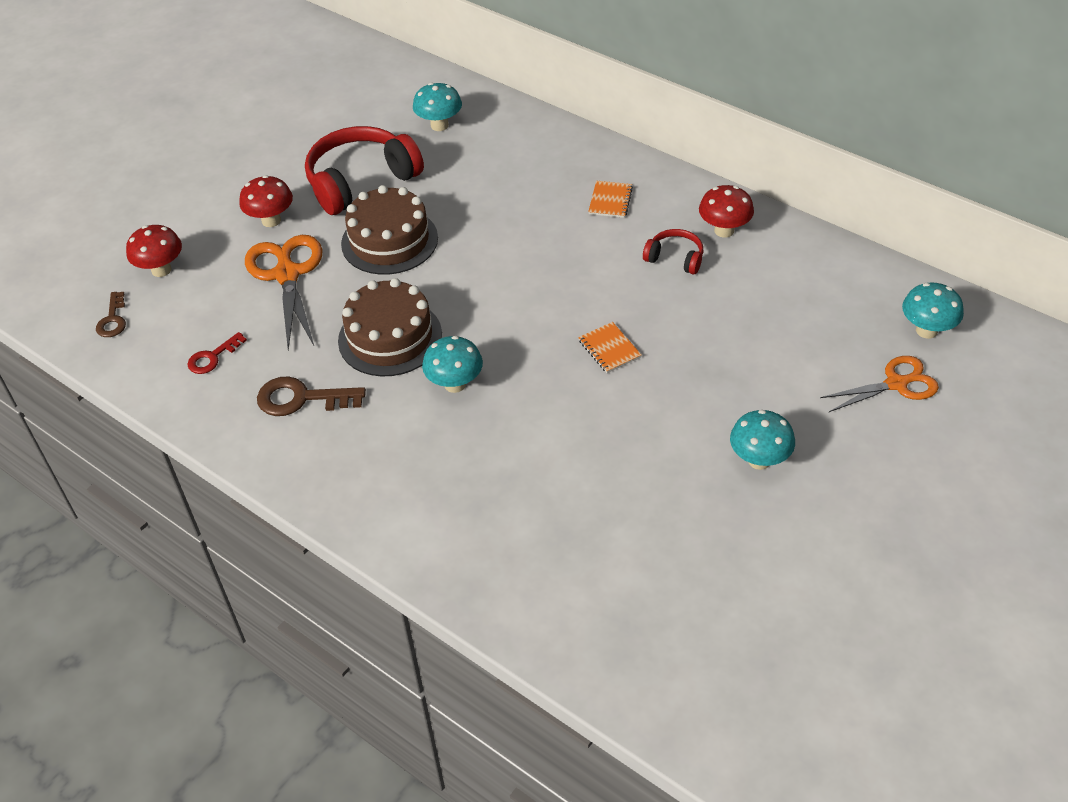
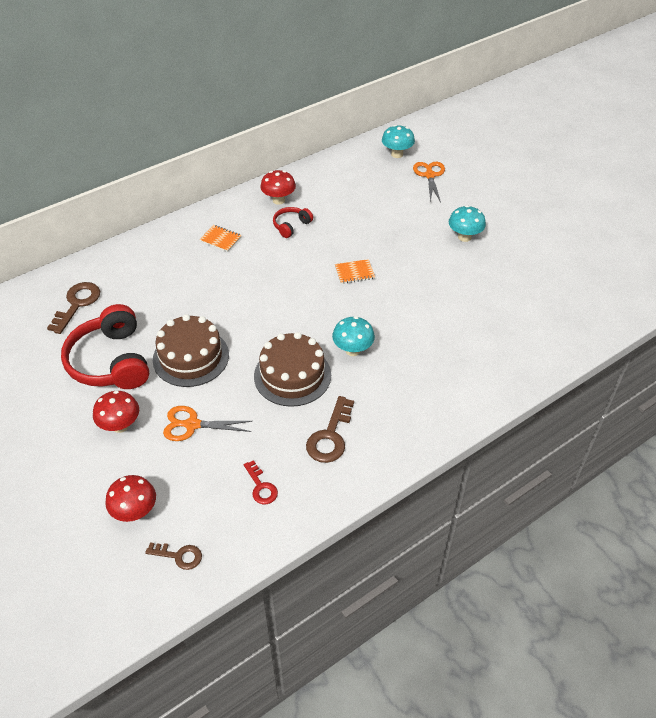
camera: 75 degrees left, 0 degrees up
(287, 274) = (192, 425): orange scissors -> orange scissors, size x0.66
(439, 125) = (77, 304): turquoise mushroom -> brown key

